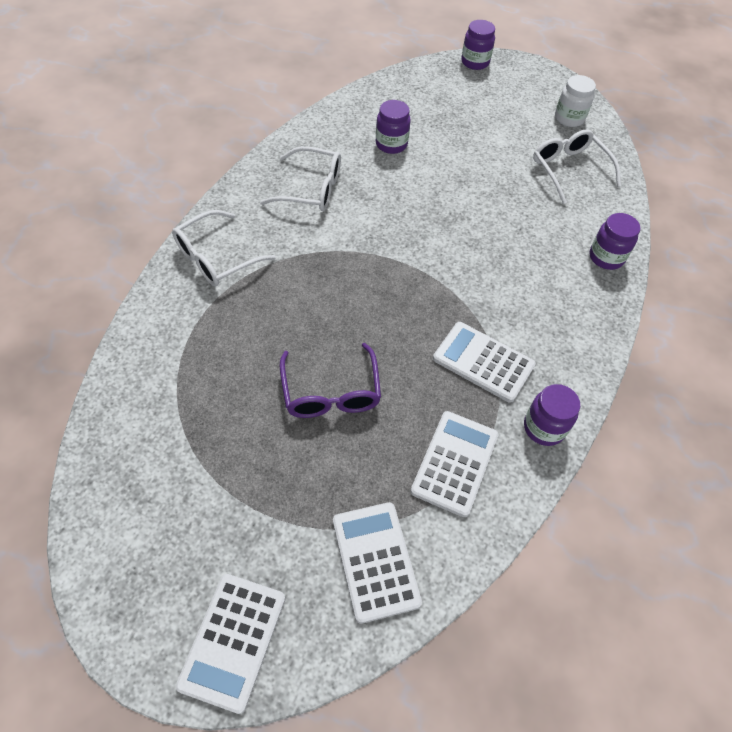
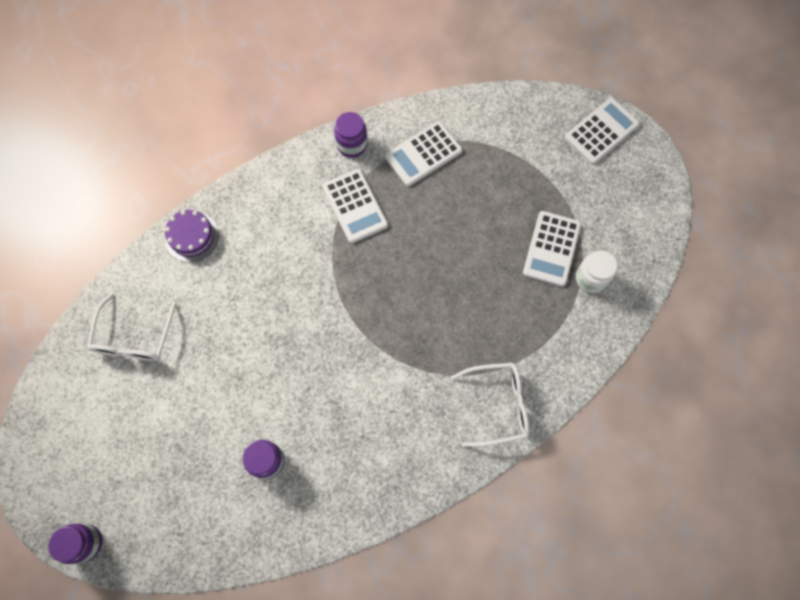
camera: 145 degrees left, 15 degrees up
(311, 189) = (376, 442): white glasses -> none
(331, 392) = (472, 240): purple glasses -> none
(375, 561) = (505, 128): white calculator -> white calculator (551, 248)
(569, 118) = (71, 400): white jar -> white jar (591, 278)
(606, 257) = (192, 237): purple jar -> purple cake

